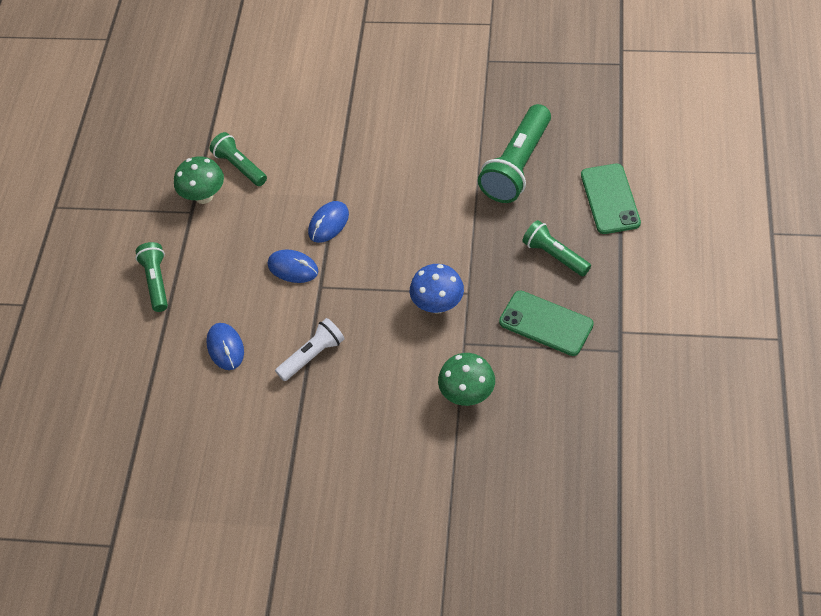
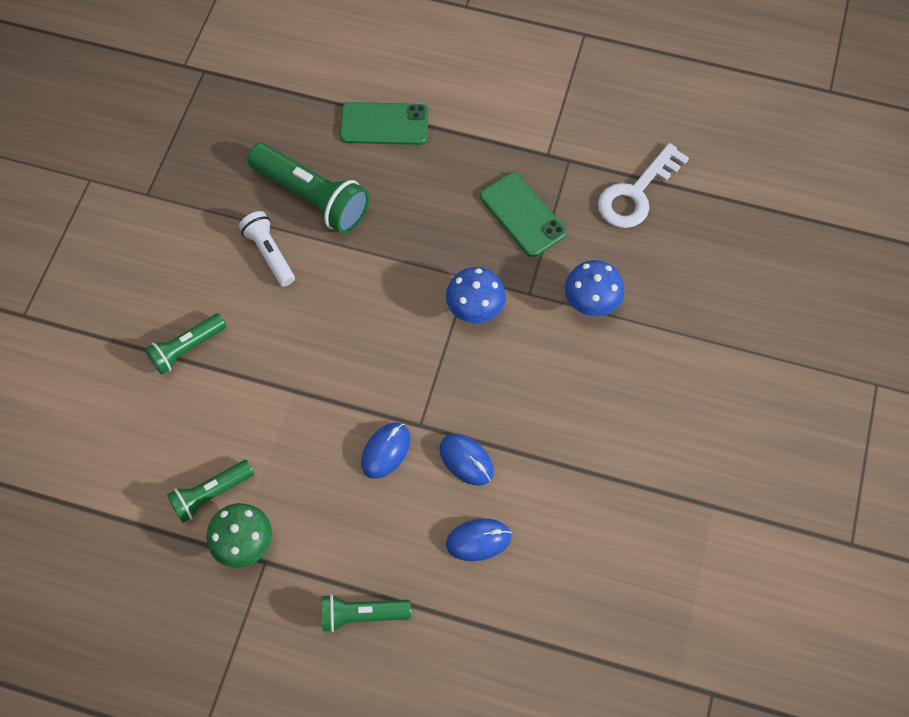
camera: 85 degrees left, 10 degrees up
(312, 356) = (511, 446): white flashlight -> white flashlight (269, 253)
(328, 223) = (333, 403): blue mouse -> blue mouse (466, 460)
(467, 394) = (591, 302): green mushroom -> blue mushroom
(546, 323) = (522, 215): green phone -> green phone turned 75 degrees counterclockwise
(555, 255) = (441, 189): green flashlight -> green flashlight (187, 348)
(600, 415) = (636, 193): none -> white key

